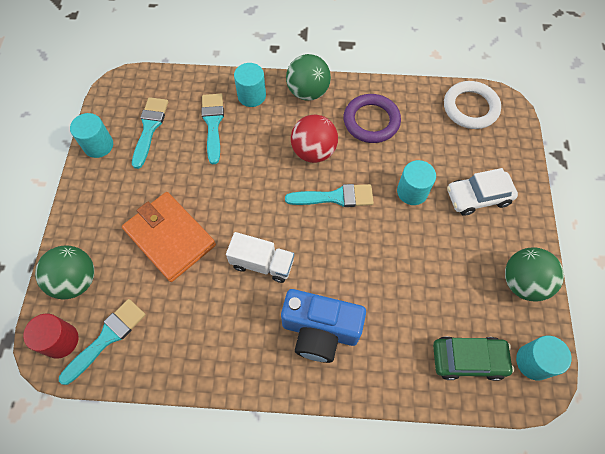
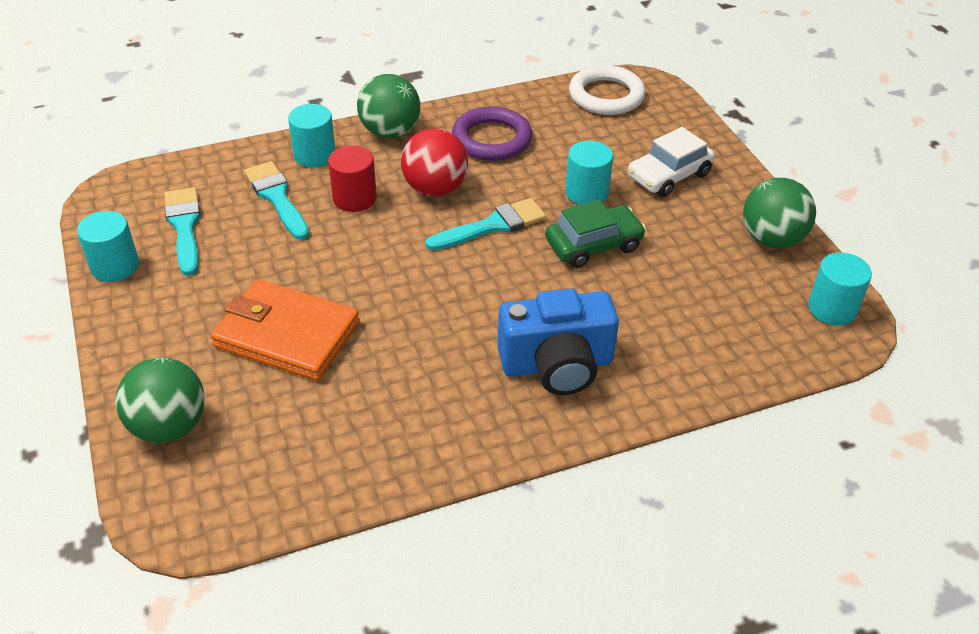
camera: 25 degrees left, 20 degrees down
(61, 340) = (185, 502): red cylinder -> red cylinder (354, 198)
(107, 338) = (257, 475): turquoise brush -> none
(262, 263) = (436, 321): white truck -> none
(468, 359) = (757, 332): green car -> green car (593, 245)

